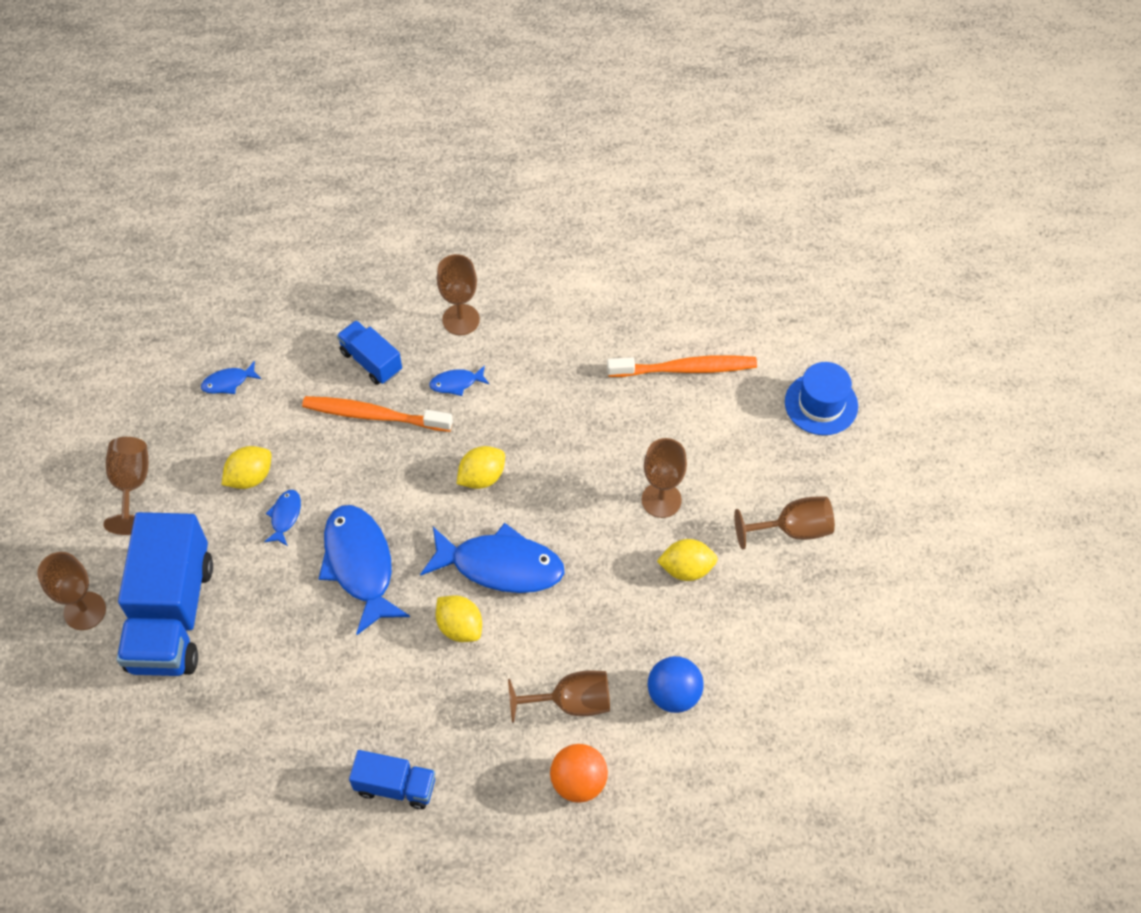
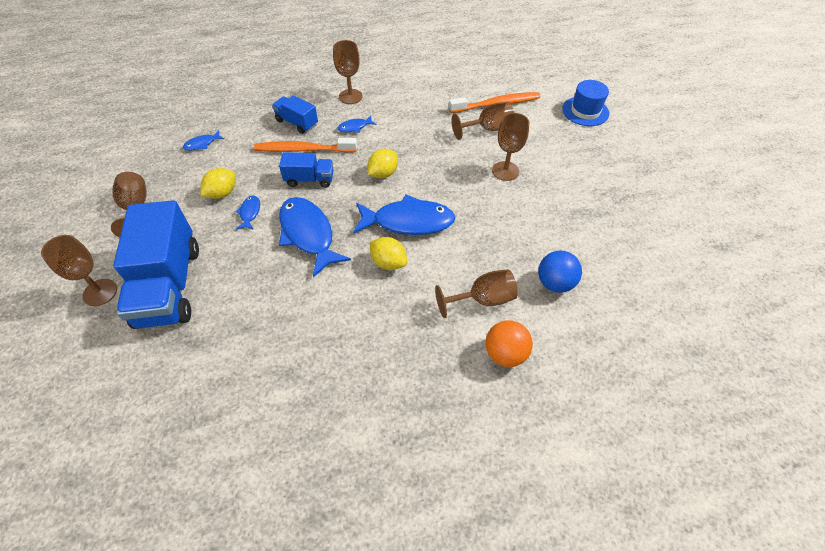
camera: 10 degrees left, 5 degrees down
(395, 786) = (362, 380): blue truck -> blue truck (310, 179)
(686, 569) = (535, 206): yellow lemon -> none
(793, 530) = (596, 176): brown goblet -> brown goblet (488, 129)

